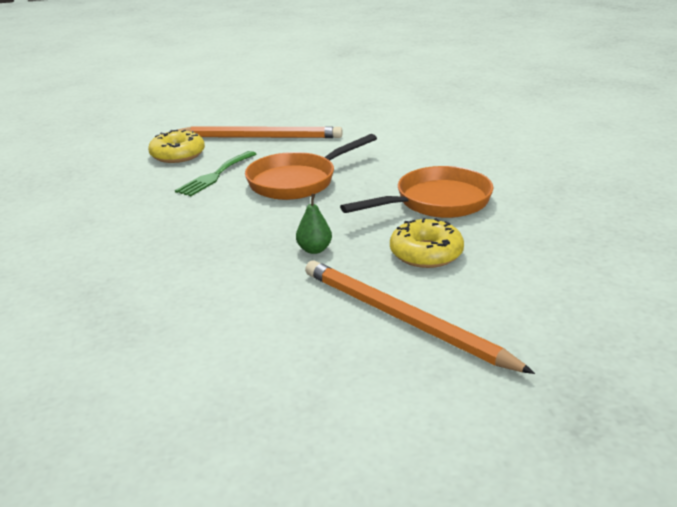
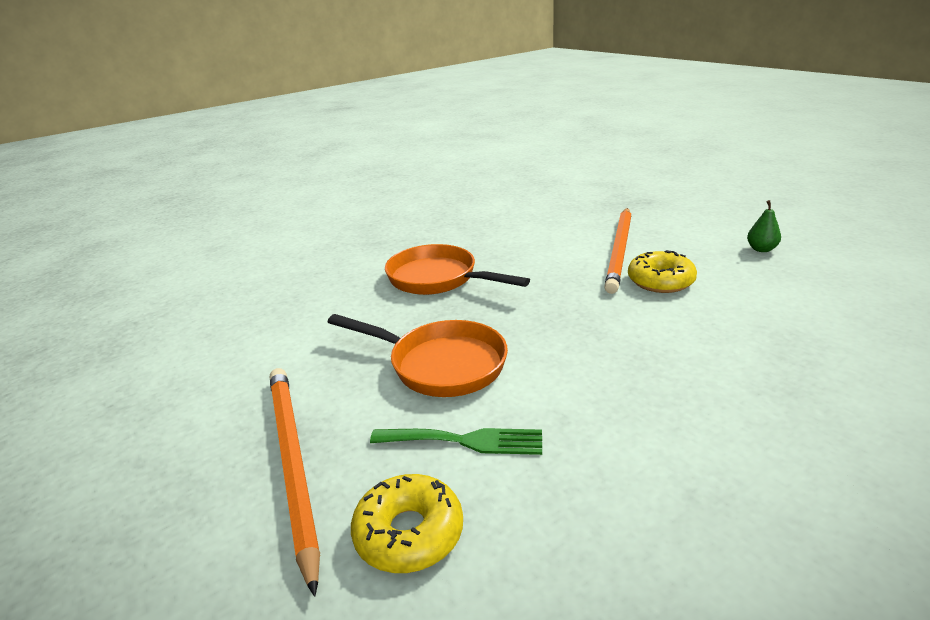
camera: 115 degrees left, 0 degrees up
(314, 249) = (573, 305): green pear -> green pear (761, 249)
(426, 253) = (530, 263): yellow donut -> yellow donut (660, 281)

